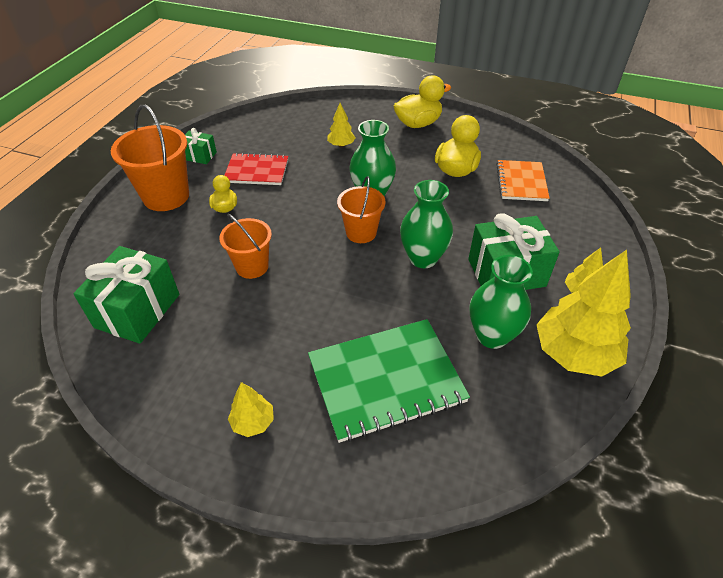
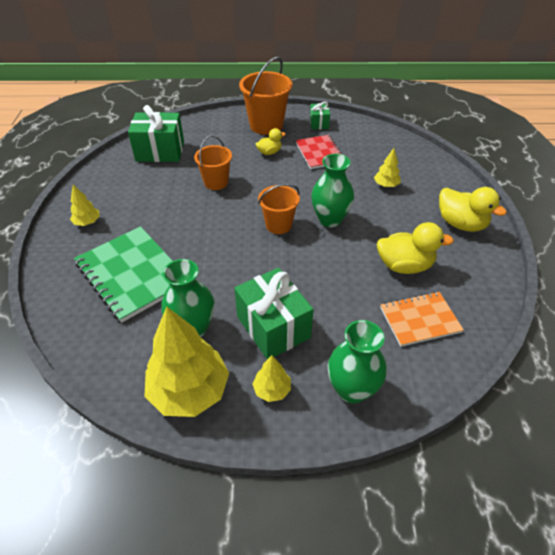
camera: 70 degrees right, 0 degrees up
(423, 258) = (266, 268): green vase -> green vase (352, 389)

